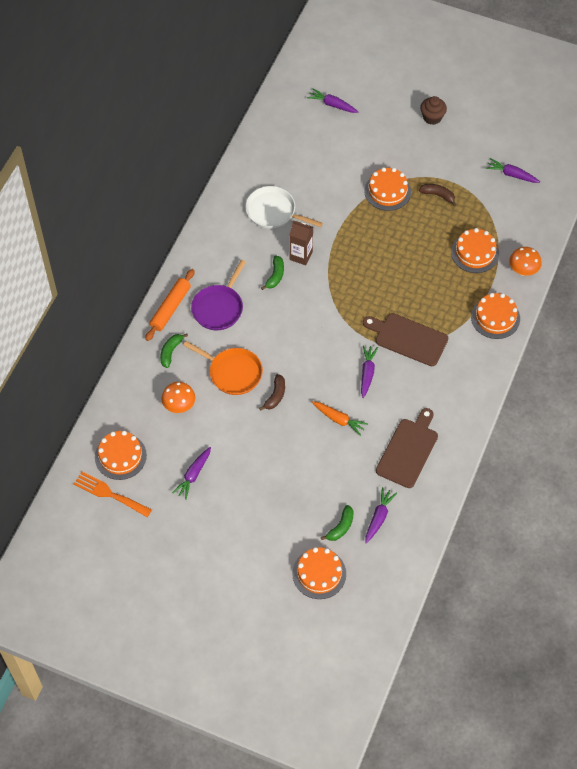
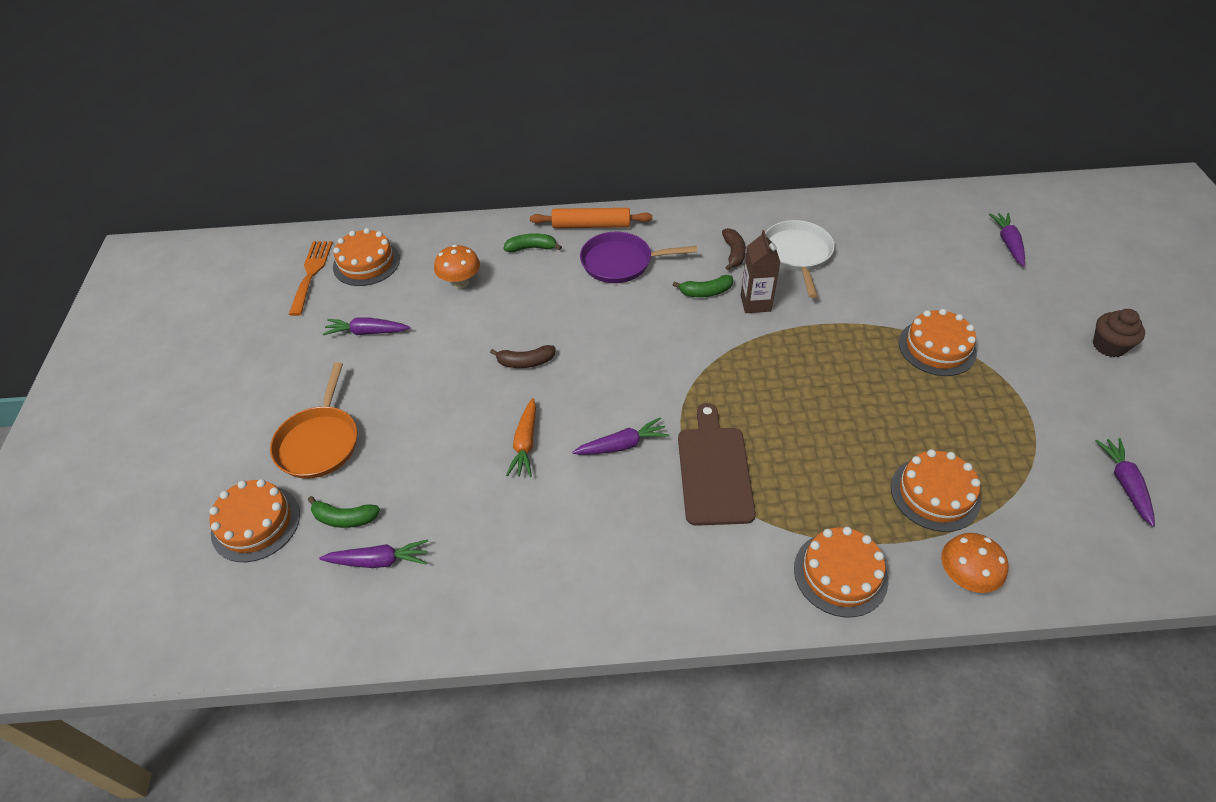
camera: 65 degrees right, 10 degrees down
(233, 373) = (535, 310): orange pan -> orange pan (319, 442)
(408, 450) = (517, 551): brown cutting board -> none
(438, 195) = (988, 406): brown banana -> brown banana (733, 253)

